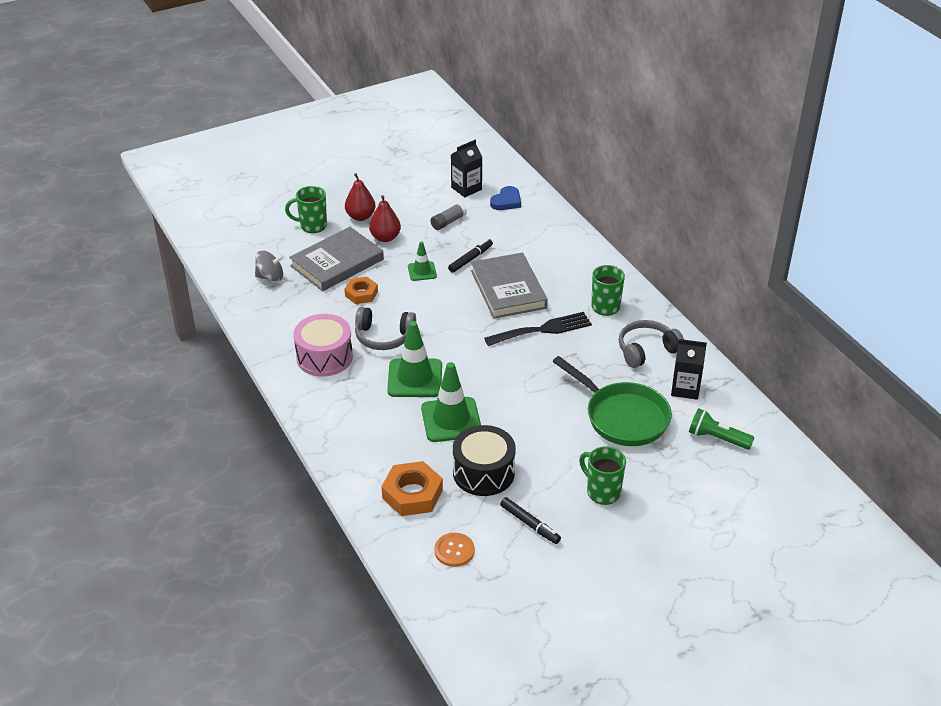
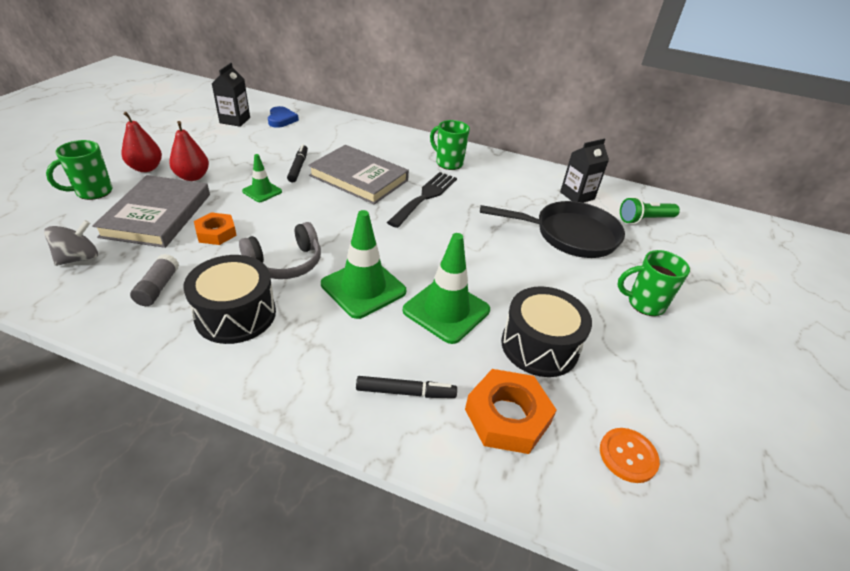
camera: 45 degrees left, 0 degrees up
(324, 357) = (235, 314): pink drum -> black drum
(448, 222) = (245, 147): grey glue stick -> grey glue stick (158, 287)
(530, 524) = (642, 372): black marker -> black marker (405, 392)
(622, 417) = (570, 235): green pan -> black pan
(647, 350) = (517, 181): grey headphones -> none

